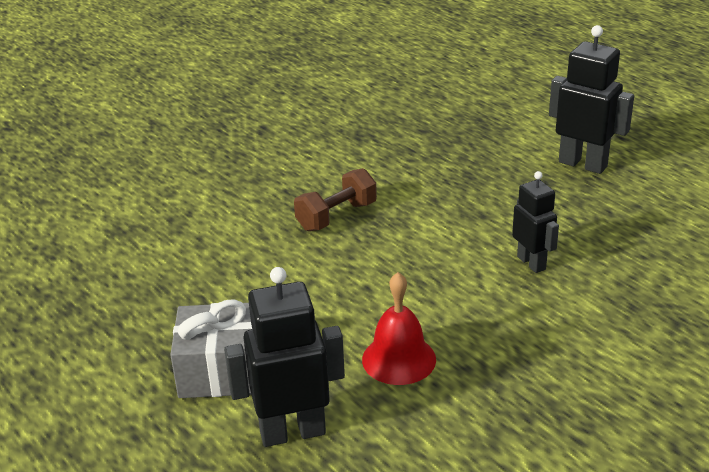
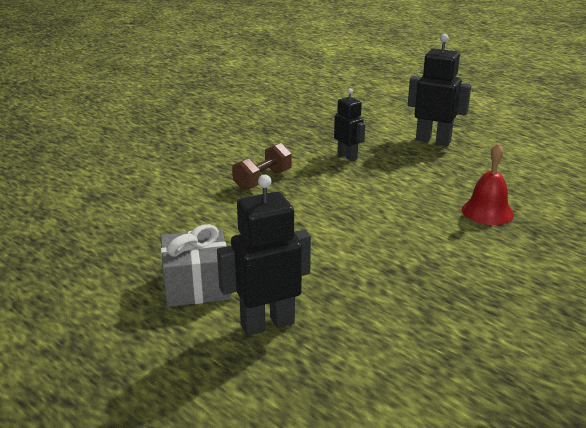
camera: 10 degrees left, 5 degrees down
(399, 359) = (337, 268): red bell -> red bell (487, 212)
(531, 263) = (417, 201): black robot -> black robot (347, 156)

